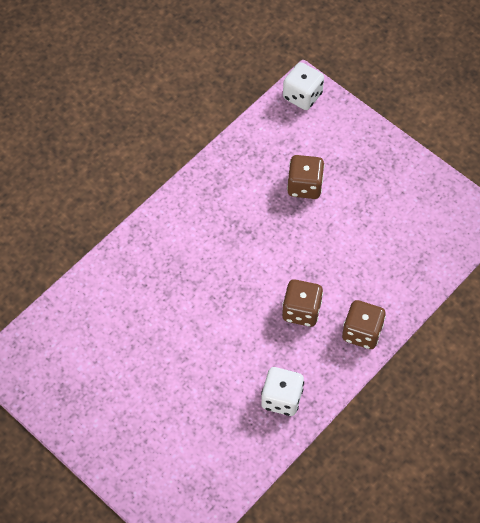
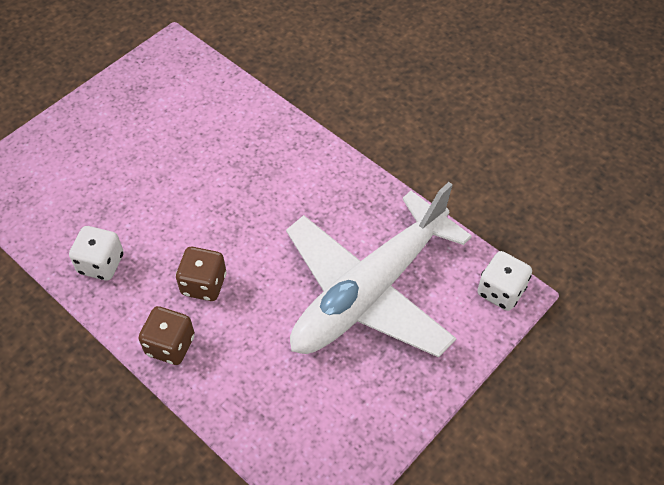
camera: 90 degrees right, 5 degrees down
(304, 186) = (369, 291): brown dice -> white plane

